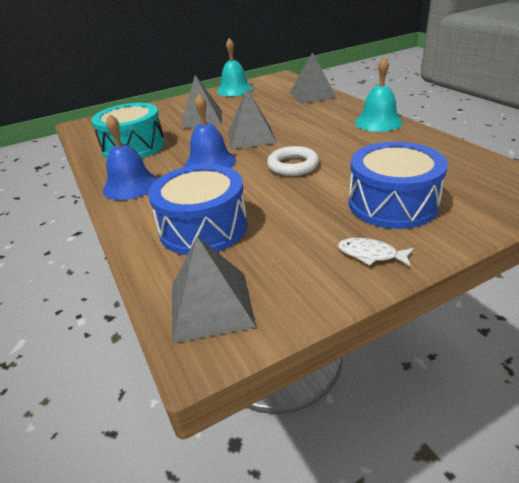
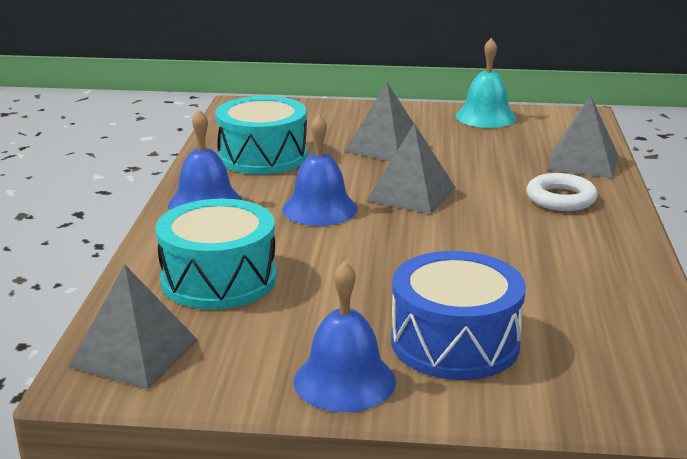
camera: 30 degrees right, 10 degrees down
(203, 228) = (219, 279): blue drum -> turquoise drum
(293, 166) = (408, 250): white ring -> white ring (561, 198)
(370, 254) = (344, 381): white fish -> blue bell
(378, 122) = (611, 236): turquoise bell -> none

